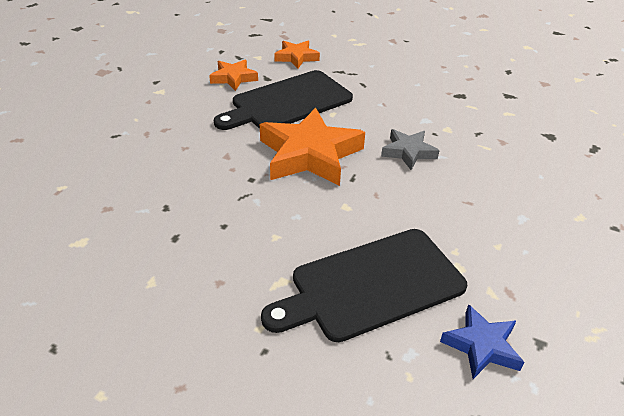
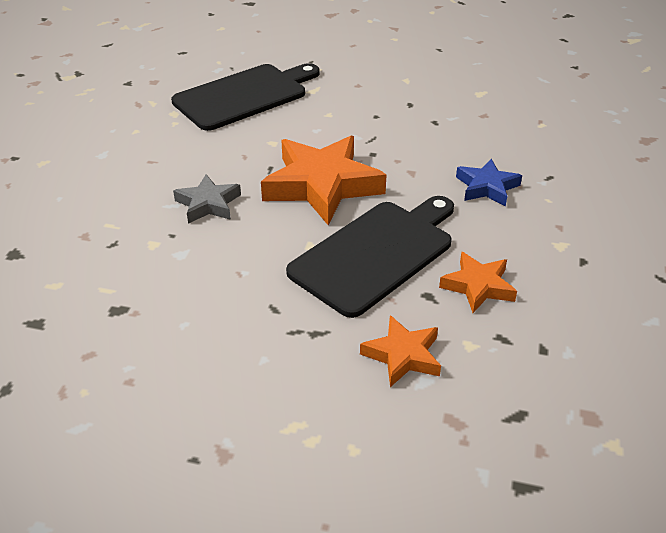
camera: 170 degrees right, 0 degrees up
(482, 346) = (169, 77): blue star -> blue star (487, 187)

